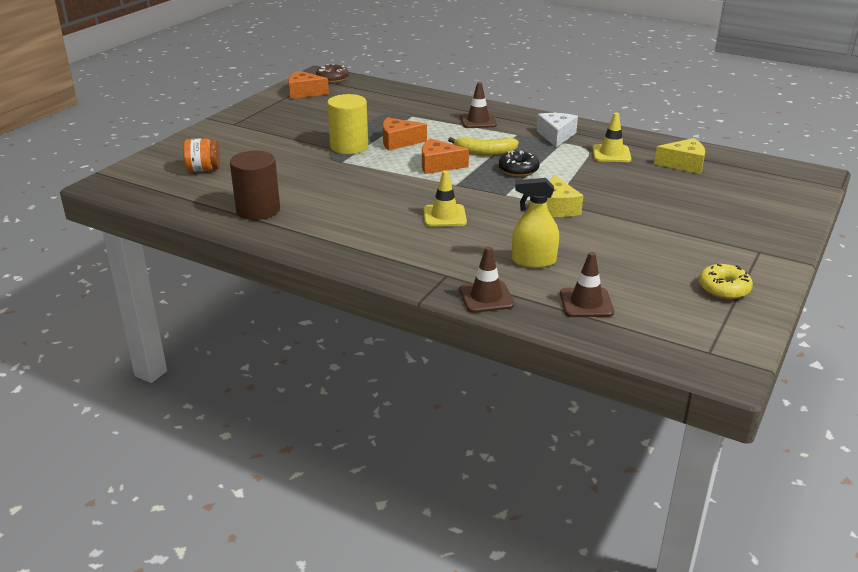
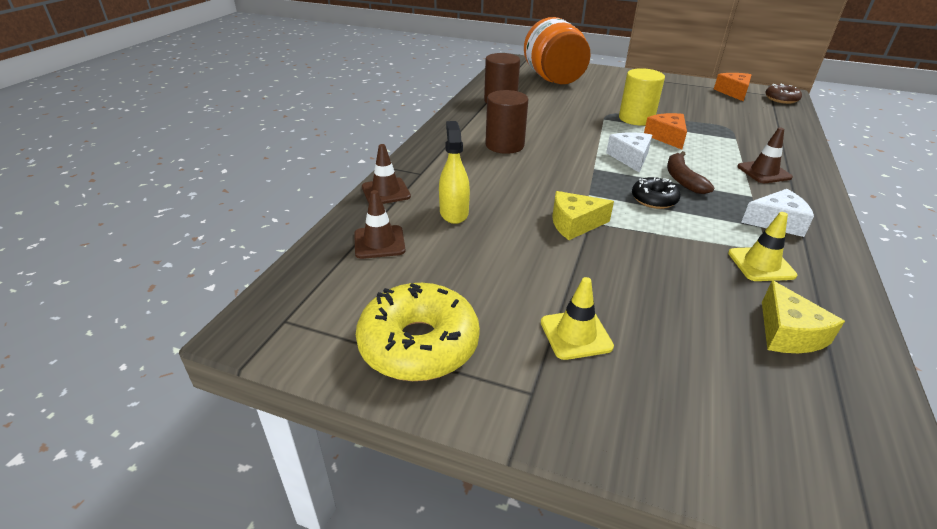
camera: 80 degrees right, 5 degrees up
(203, 169) = (553, 79): orange jar -> orange jar, size x2.24
(390, 221) = (504, 145): none -> brown cylinder
(438, 165) = (630, 158): orange cheese -> white cheese
(444, 216) = (525, 167): yellow traffic cone -> yellow traffic cone (576, 334)
(484, 152) = (682, 179): yellow banana -> brown banana
(723, 289) = (419, 344): yellow donut -> yellow donut, size x1.81

